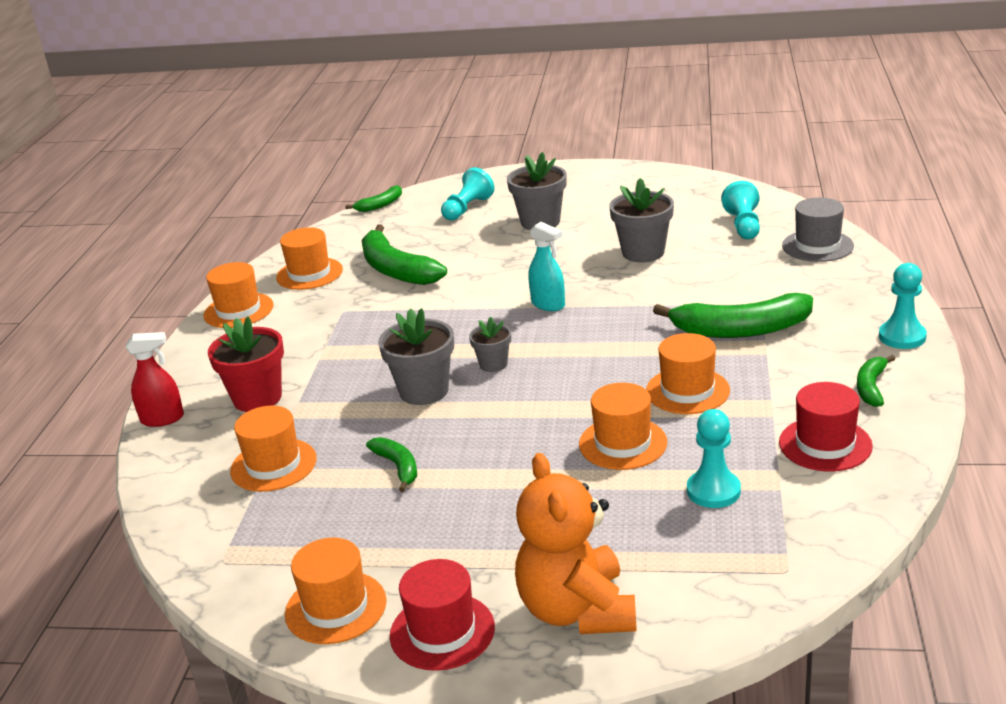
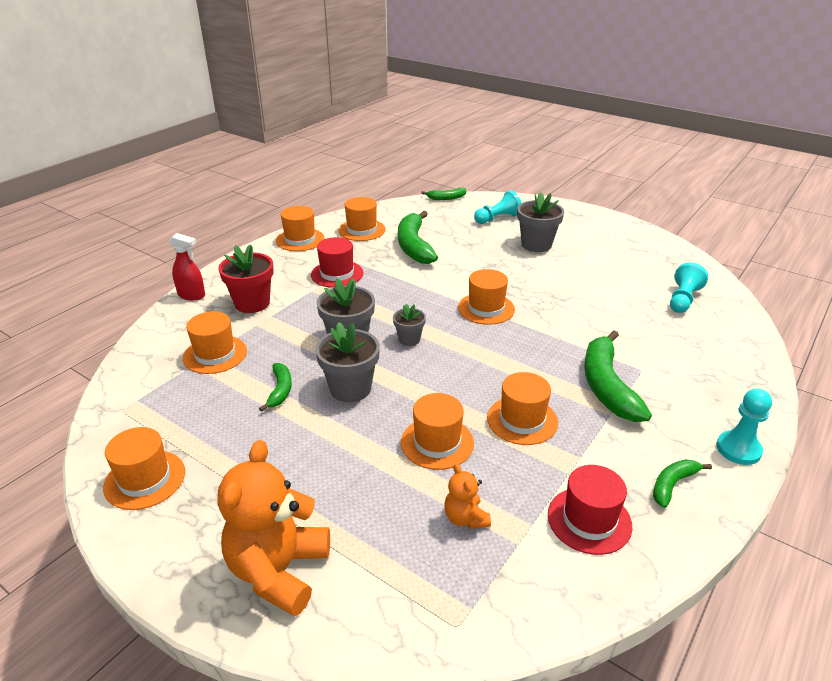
camera: 25 degrees right, 5 degrees up
(442, 631) = (183, 536): red hat -> red hat (337, 274)
(548, 304) = (486, 308): turquoise spray bottle -> orange hat
(643, 252) = (587, 294): grey flower pot -> grey flower pot (350, 389)
(713, 491) = (465, 518): turquoise pawn -> orange teddy bear
(741, 330) = (607, 386): green banana -> green banana turned 60 degrees clockwise
(817, 246) = (730, 338): grey hat -> none

